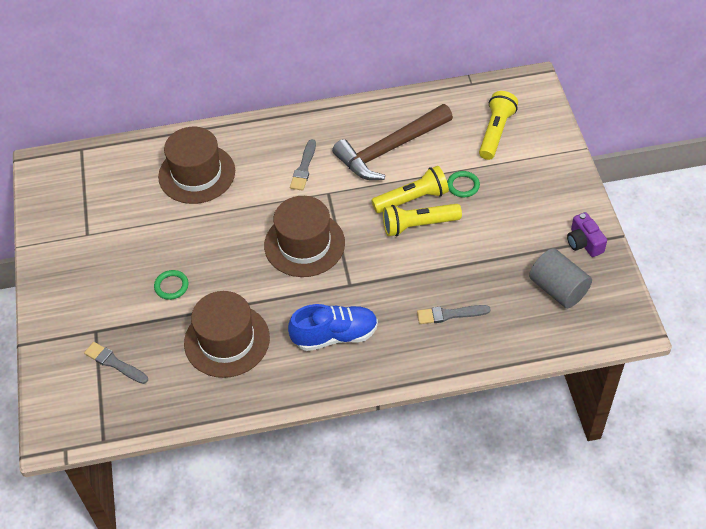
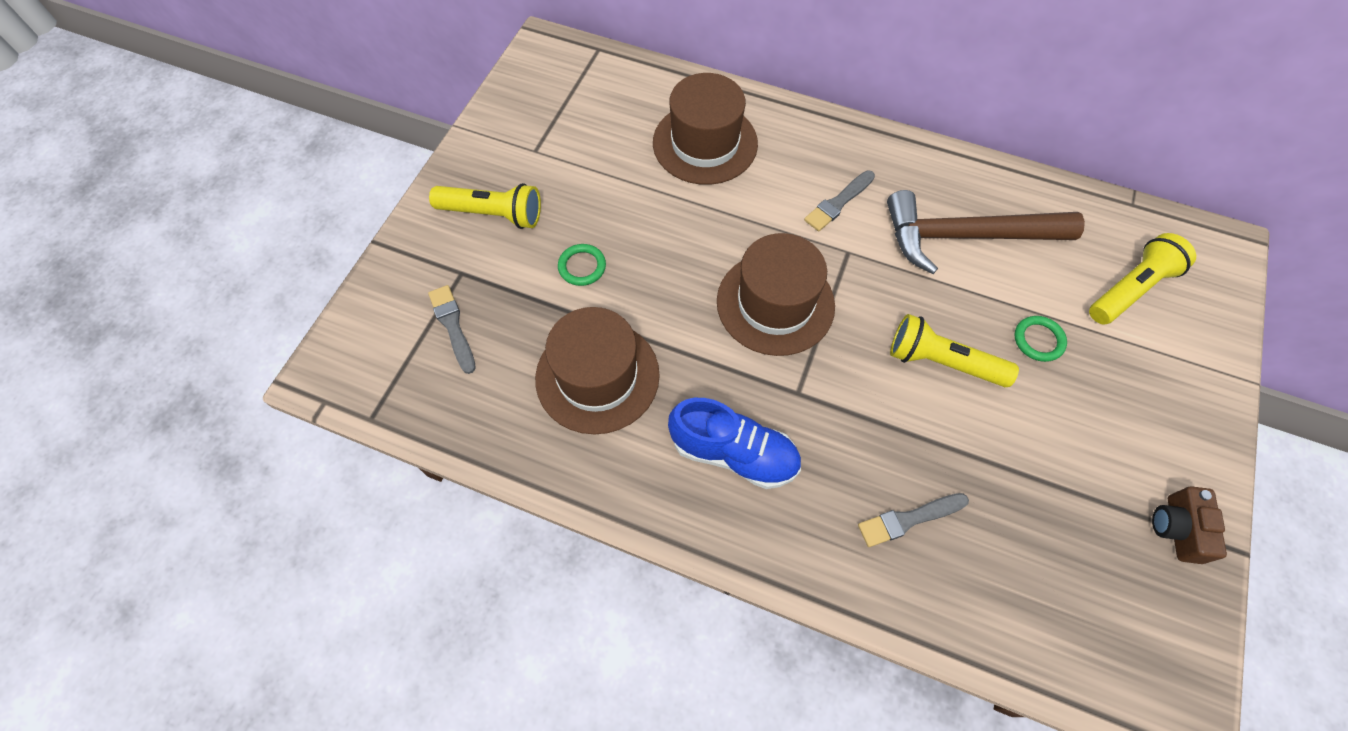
camera: 30 degrees right, 10 degrees up
(412, 199) = (955, 320): yellow flashlight -> yellow flashlight (492, 214)
(450, 314) = (908, 519): grey brush -> grey brush turned 45 degrees counterclockwise
(558, 289) = (1095, 579): grey cylinder -> none
(584, 242) = (1177, 528): purple camera -> brown camera

